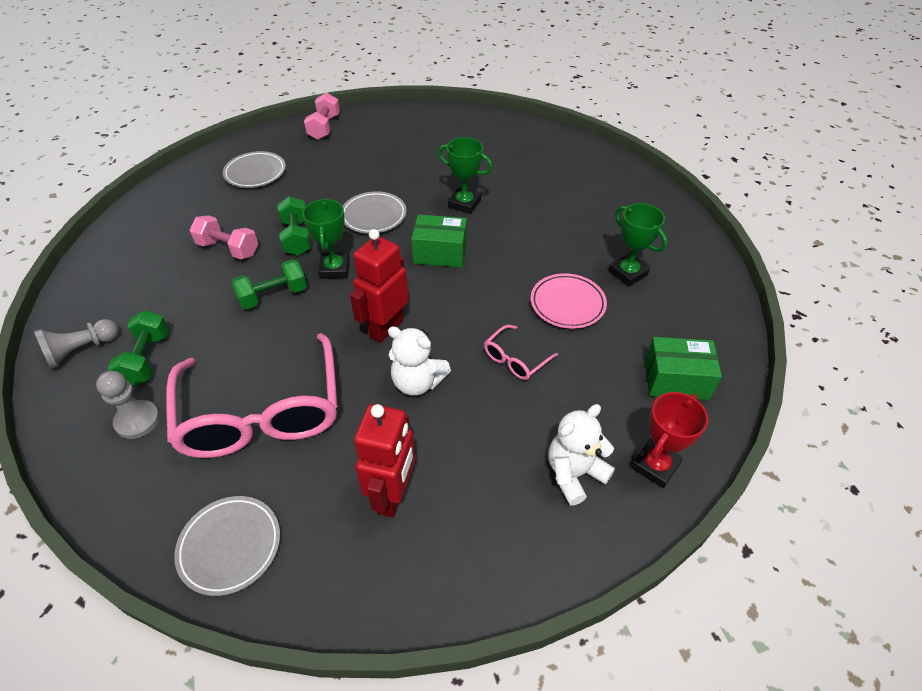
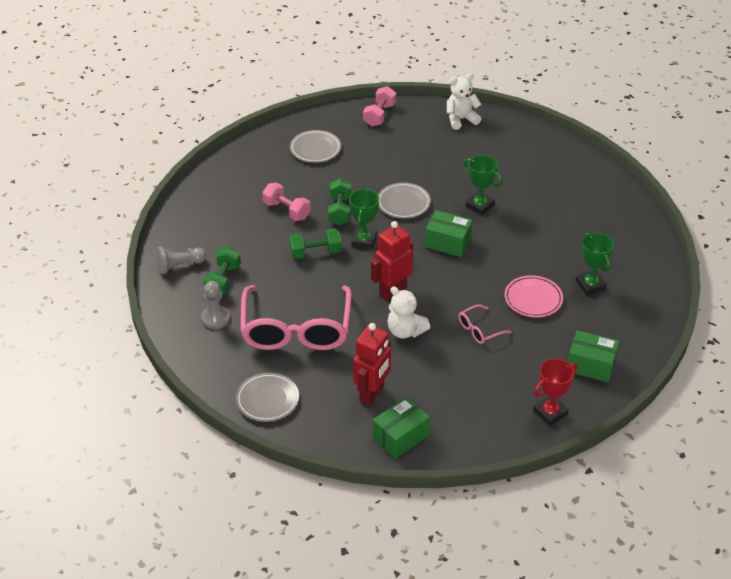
camera: 15 degrees right, 5 degrees down
(455, 564) = (400, 436): none -> green box
(574, 473) = (493, 406): white teddy bear -> white teddy bear (461, 119)

